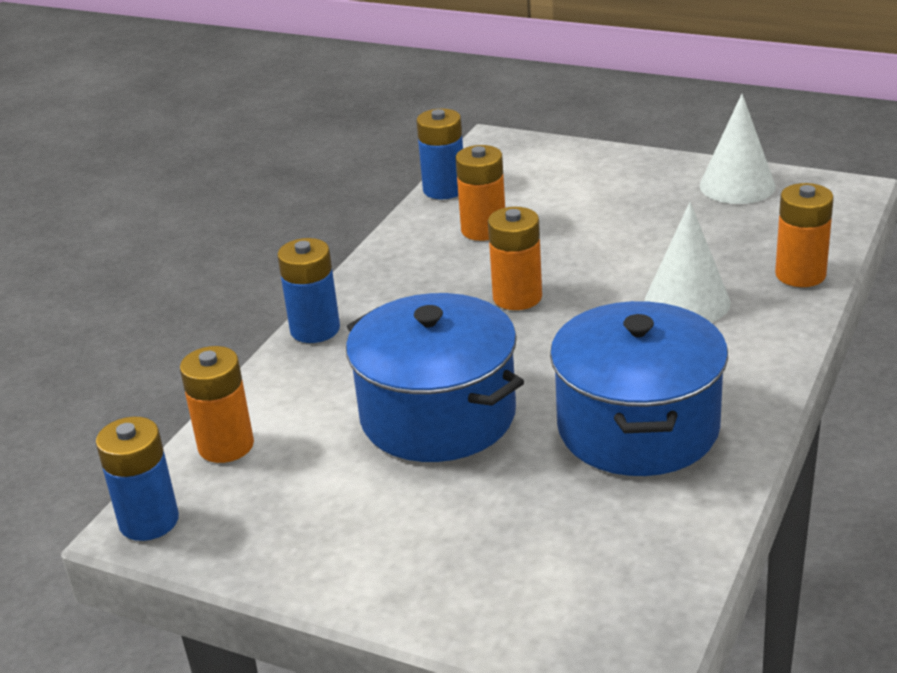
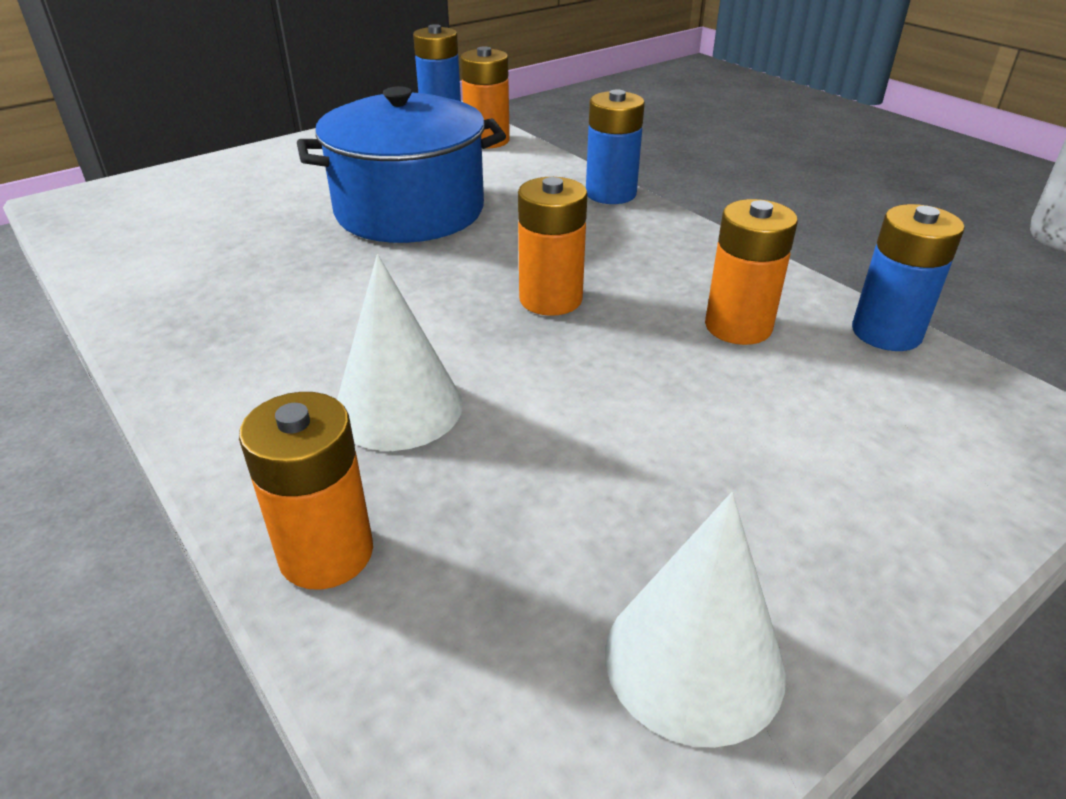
camera: 115 degrees right, 5 degrees up
(638, 427) = (250, 286): blue pot -> none

